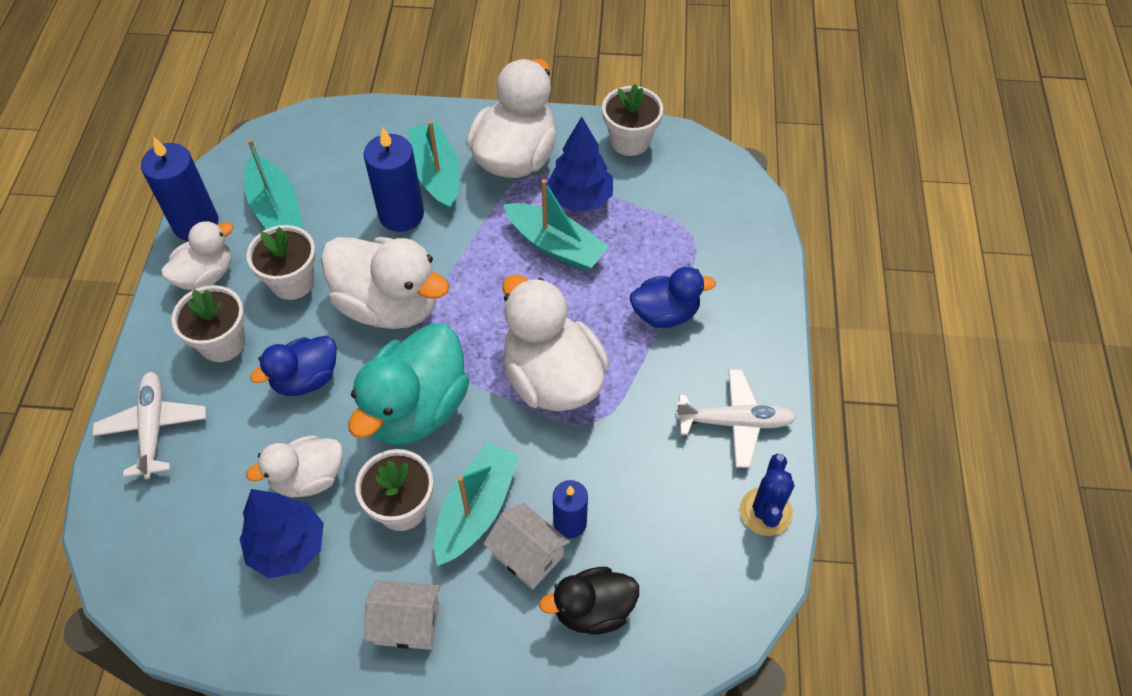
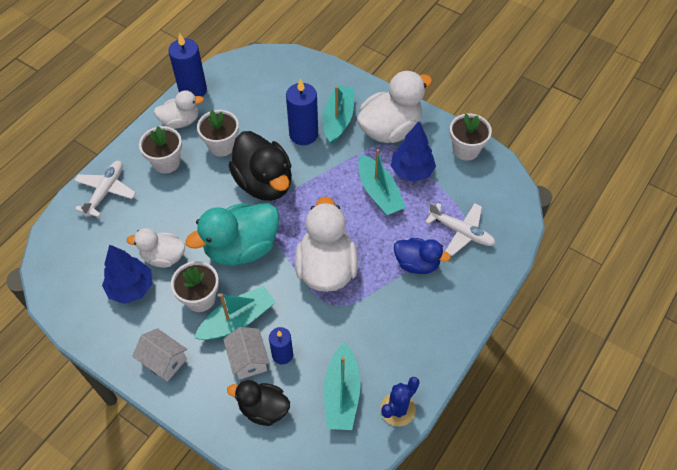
camera: 30 degrees right, 0 degrees up
(276, 209) = (238, 101): turquoise boat -> turquoise boat (341, 394)
(306, 379) = (195, 203): blue duck -> none
(389, 305) = (264, 183): white duck -> black duck
(735, 422) = (415, 348): white plane -> white plane (461, 232)

